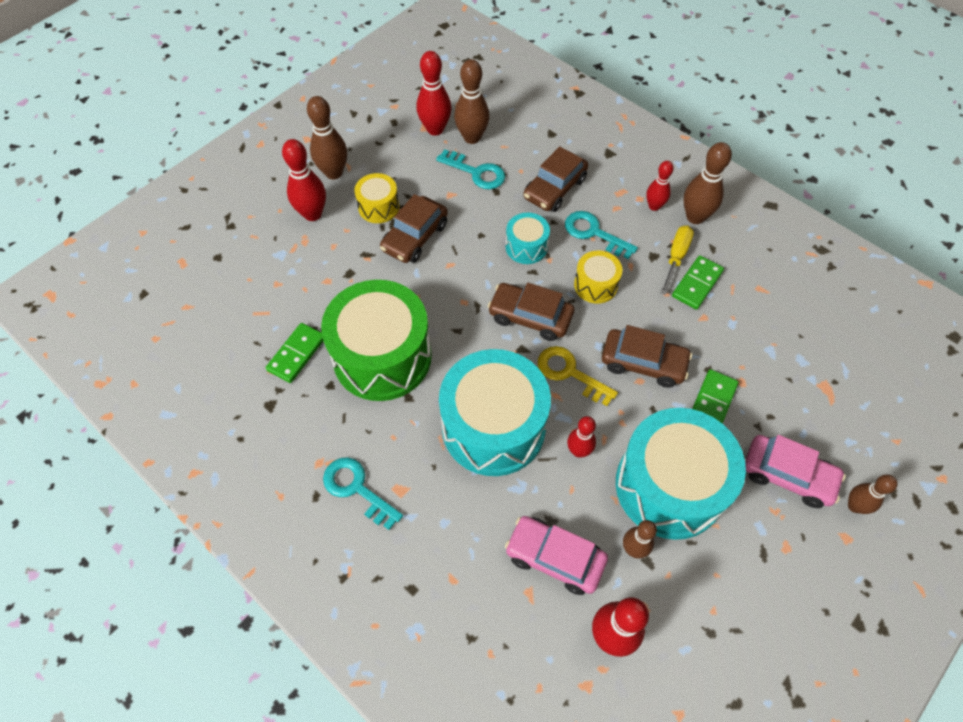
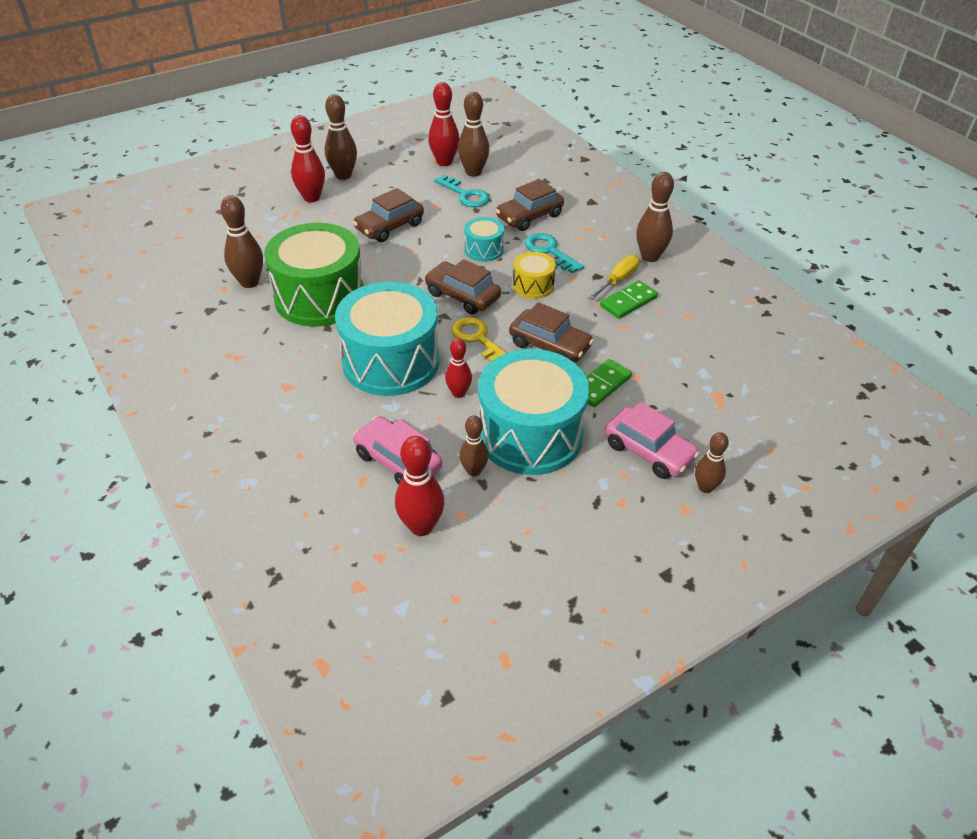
camera: 15 degrees right, 15 degrees down
(297, 354) = (249, 282): green domino -> brown bowling pin
(357, 489) = (251, 378): turquoise key -> none
(378, 207) = (369, 203): yellow drum -> none
(654, 206) = (615, 243): red bowling pin -> none

